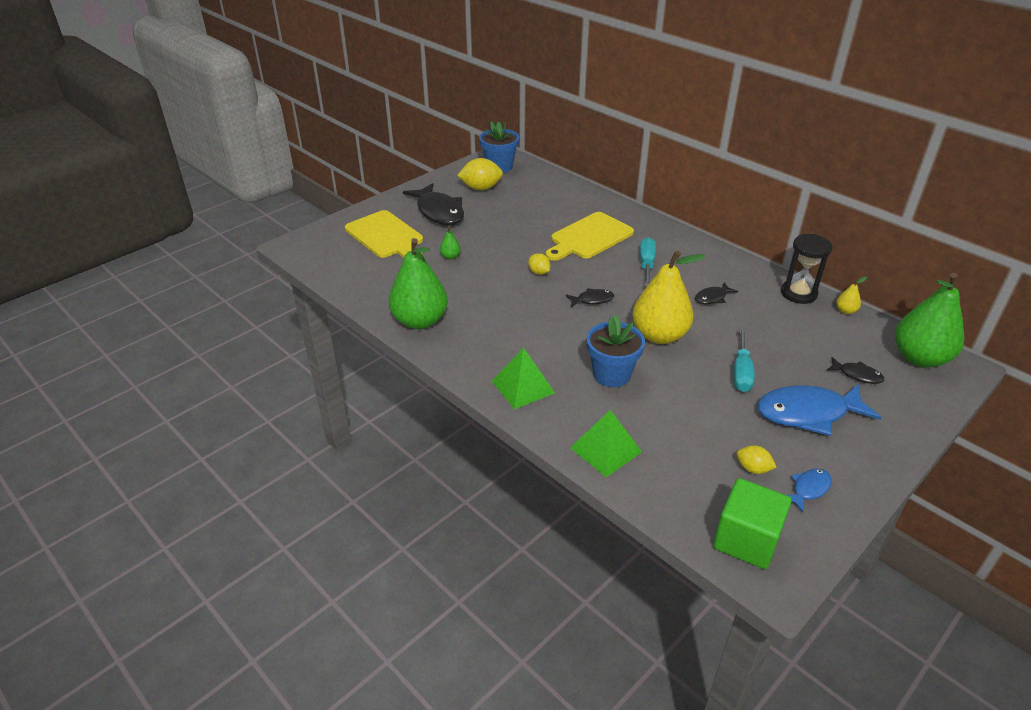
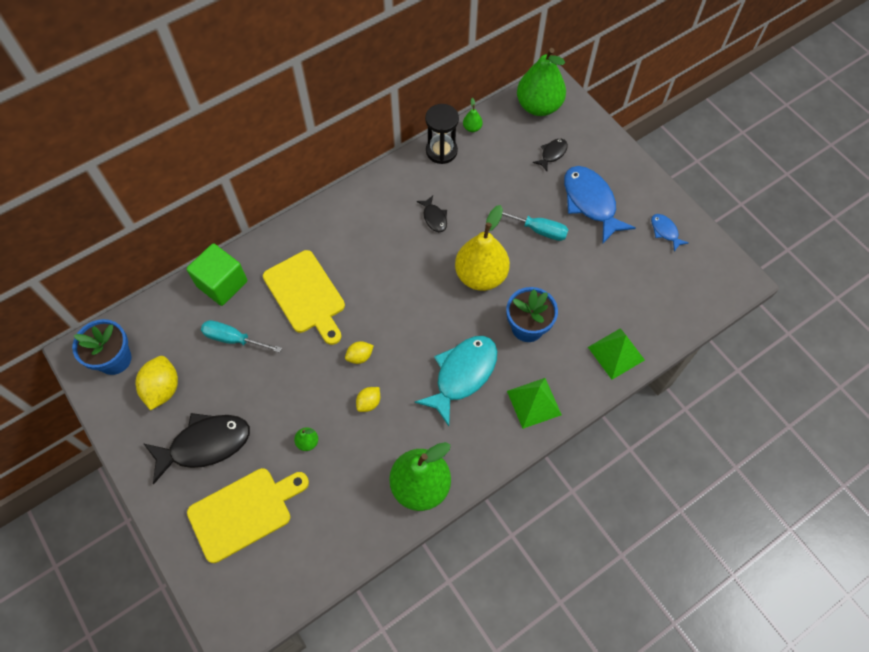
camera: 80 degrees left, 25 degrees up
(540, 334) = (462, 375): none -> turquoise fish
(592, 300) = (417, 317): black fish -> none
(646, 264) = (369, 255): turquoise screwdriver -> turquoise screwdriver (234, 339)
(746, 540) = (707, 285): green cube -> green cube (222, 283)
(753, 469) = (643, 259): yellow lemon -> yellow lemon (369, 403)
(808, 413) = (590, 202): blue fish -> blue fish turned 150 degrees clockwise
(845, 311) = (472, 128): yellow pear -> green pear

